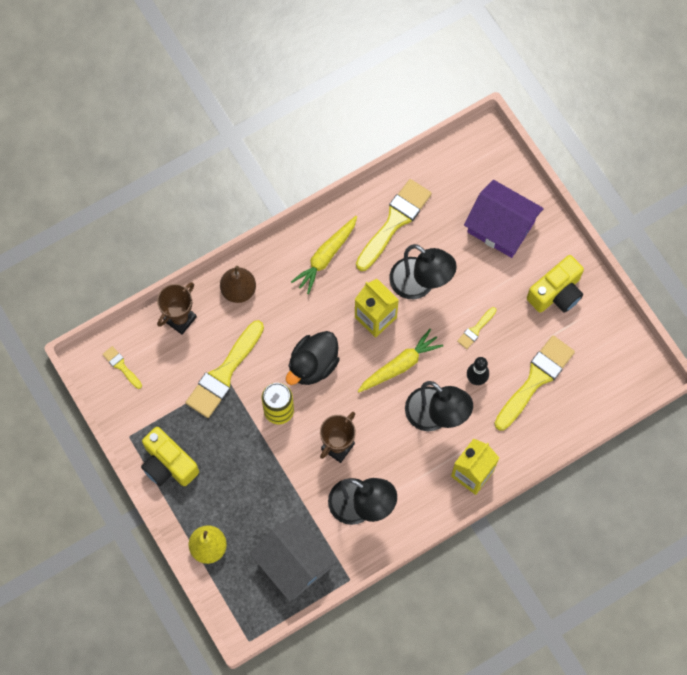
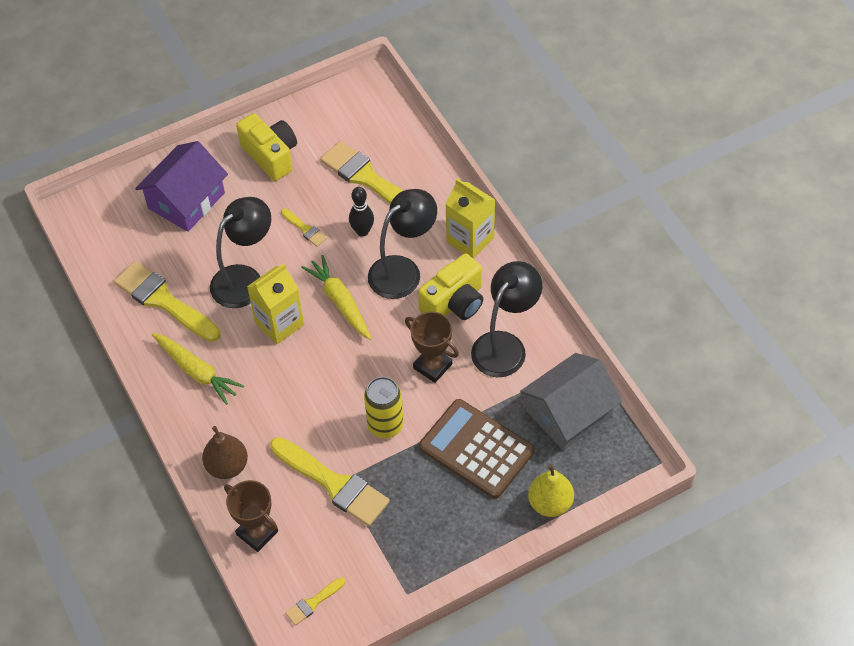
camera: 85 degrees left, 15 degrees down
(168, 464) = (445, 547): yellow camera -> yellow camera (454, 302)
(258, 486) = (476, 449): none -> brown calculator
(313, 365) = (332, 388): black duck -> none

